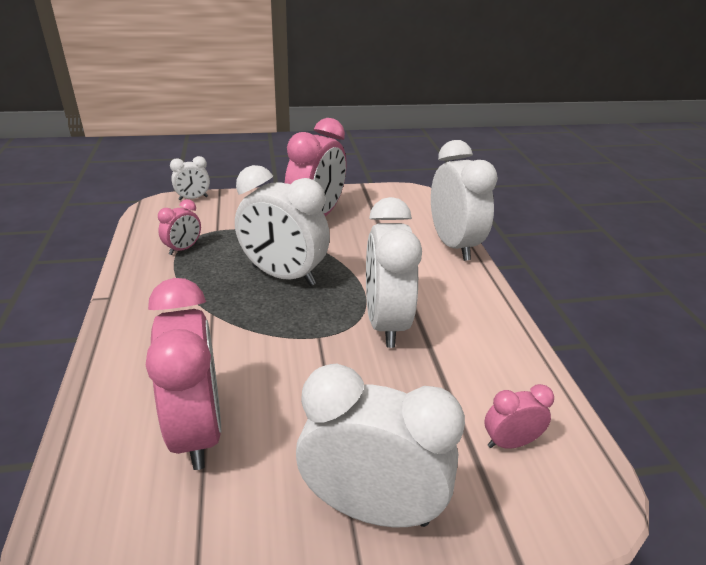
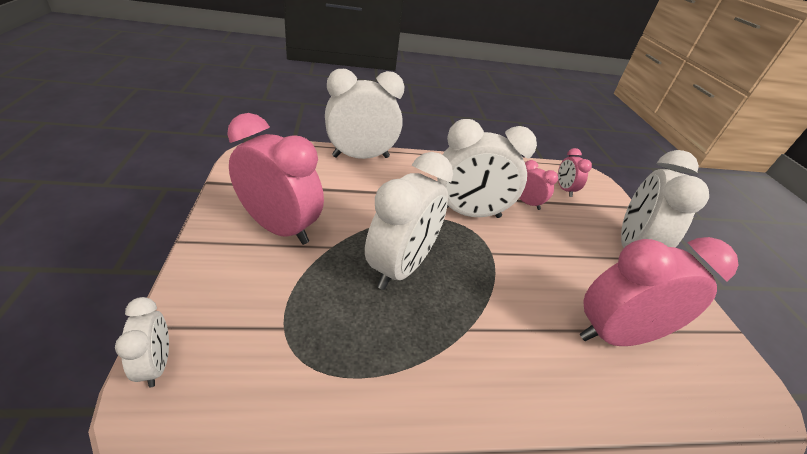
camera: 90 degrees left, 5 degrees up
(183, 249) = (328, 367): pink clock -> pink clock (527, 203)

